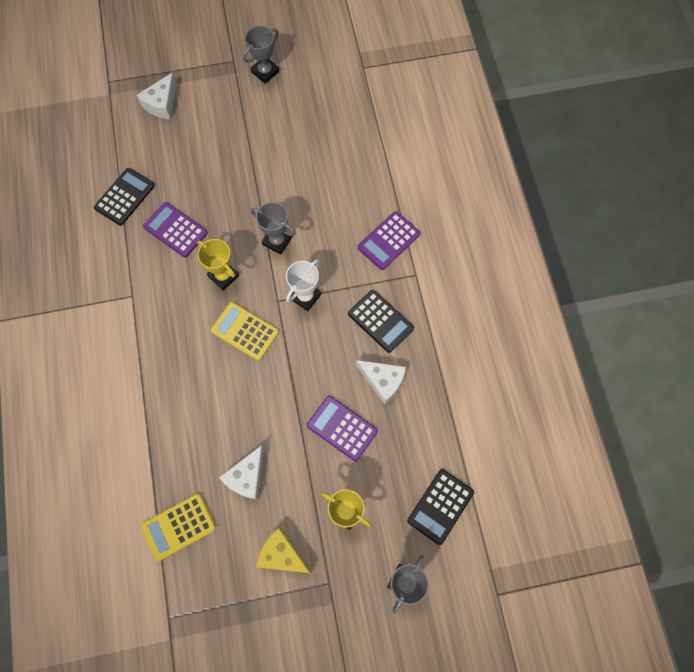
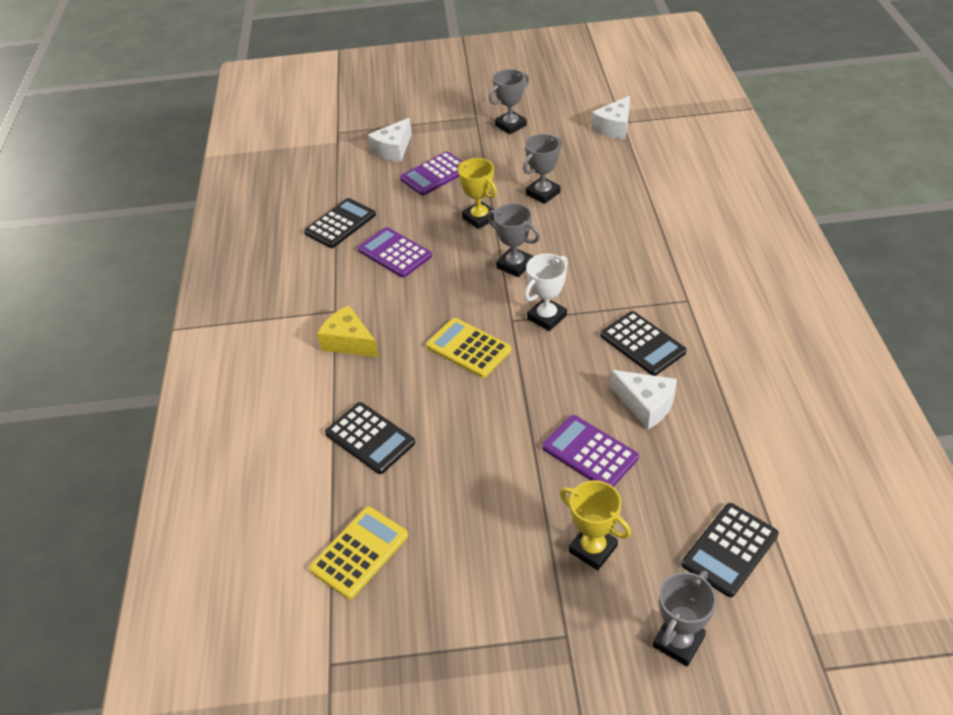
camera: 10 degrees right, 25 degrees down
(175, 424) = (370, 438): none -> black calculator
(179, 526) = (359, 552): yellow calculator -> yellow calculator turned 150 degrees clockwise
(223, 276) = (447, 295): yellow trophy -> yellow trophy (479, 218)
(247, 477) = (458, 500): white cheese -> white cheese (614, 127)
(282, 554) = (499, 595): yellow cheese -> yellow cheese (349, 342)
(297, 157) = (543, 193): none -> grey trophy
(388, 241) = (652, 268): purple calculator -> purple calculator (435, 174)

